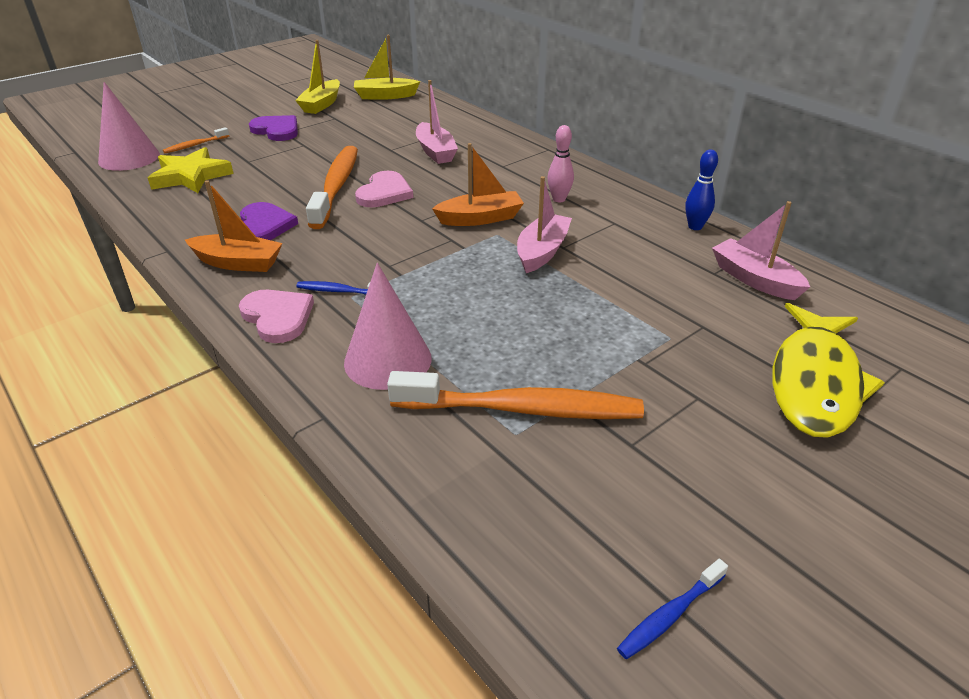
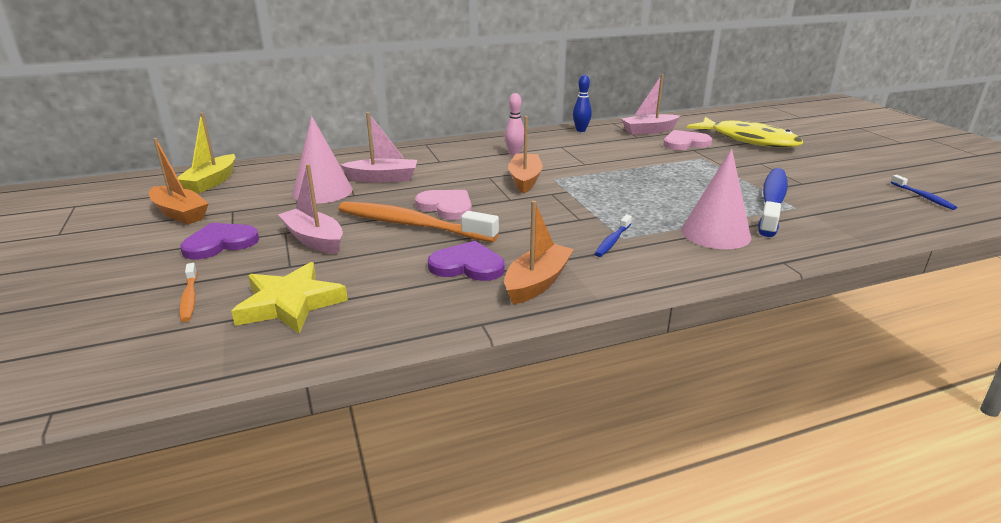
camera: 70 degrees left, 10 degrees down
(129, 158) = (160, 353): pink cone -> pink cone (322, 191)
(278, 317) = (644, 269): pink heart -> pink heart (685, 143)
(321, 104) = (180, 213): yellow boat -> orange boat
(523, 409) = (772, 202): orange toothbrush -> blue toothbrush
(542, 252) = (588, 170): pink boat -> pink boat (314, 240)

